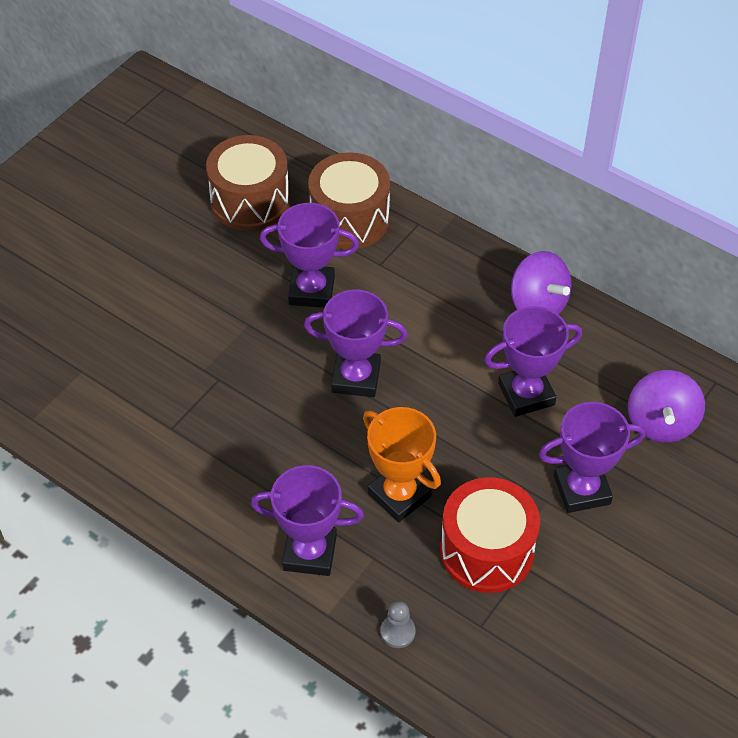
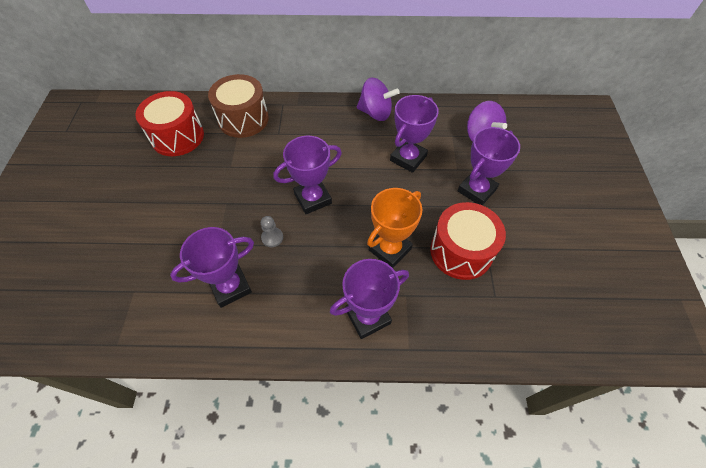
camera: 35 degrees left, 5 degrees up
(250, 201) = (177, 136): brown drum -> red drum
(311, 290) = (250, 165): purple trophy -> purple trophy (230, 287)
(397, 632) = (456, 331): grey pawn -> grey pawn (272, 238)
(399, 495) = (390, 249): orange trophy -> orange trophy turned 60 degrees counterclockwise

